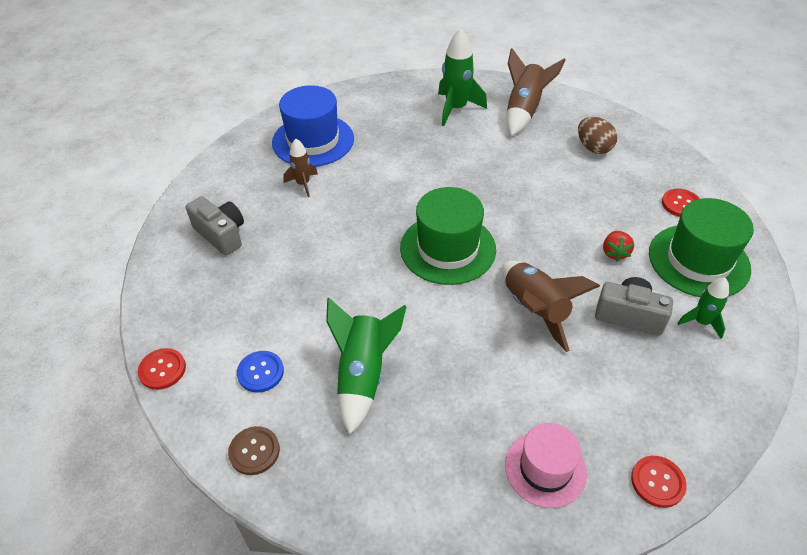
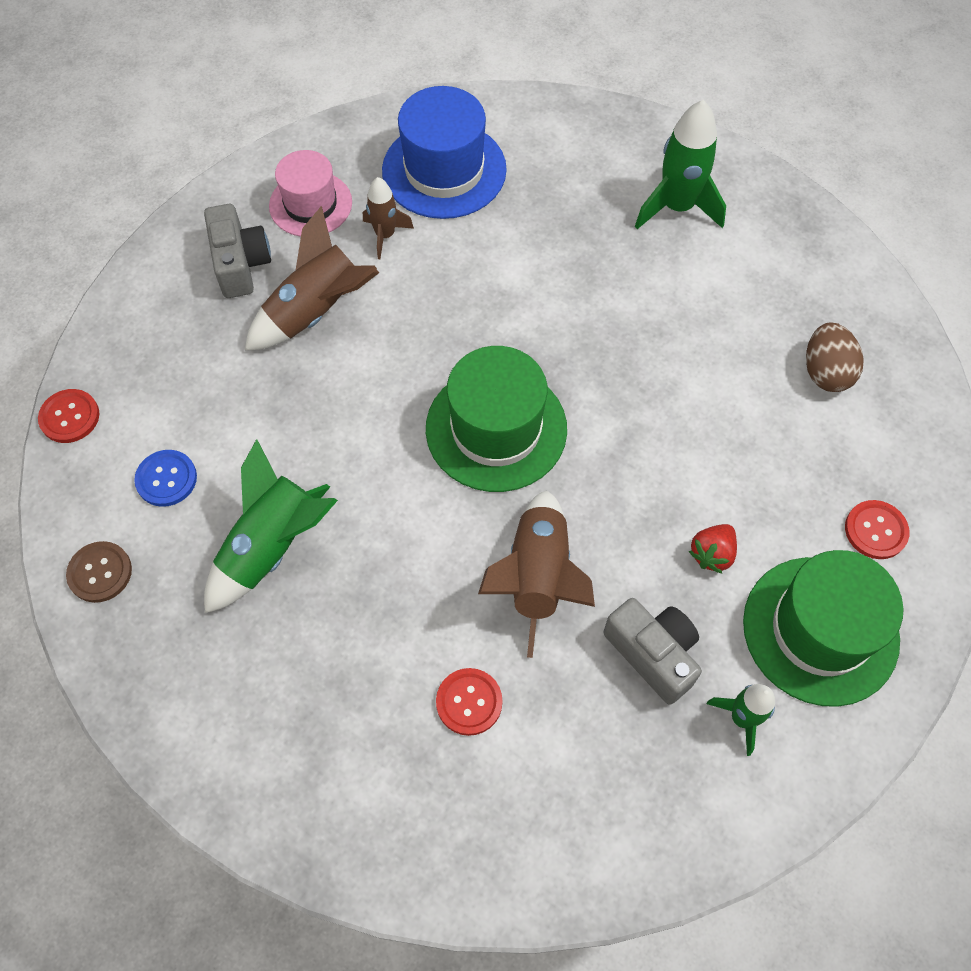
camera: 30 degrees right, 15 degrees up
(524, 110) = (774, 257): brown rocket -> brown rocket (316, 311)
(545, 469) = (387, 784): pink hat -> pink hat (310, 204)
(657, 482) = (502, 880): red button -> red button (469, 702)

